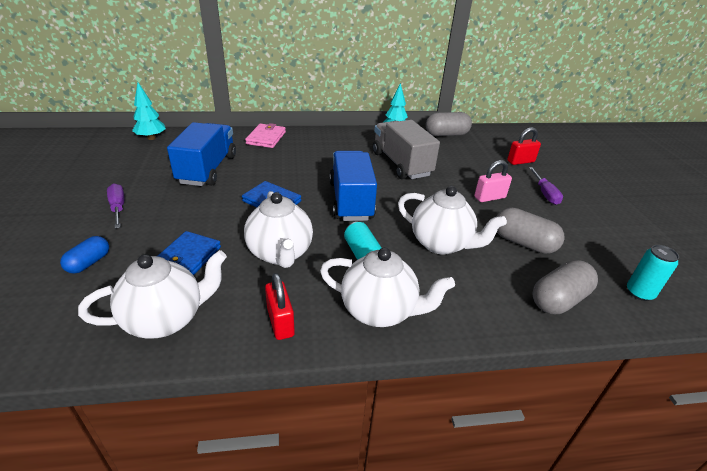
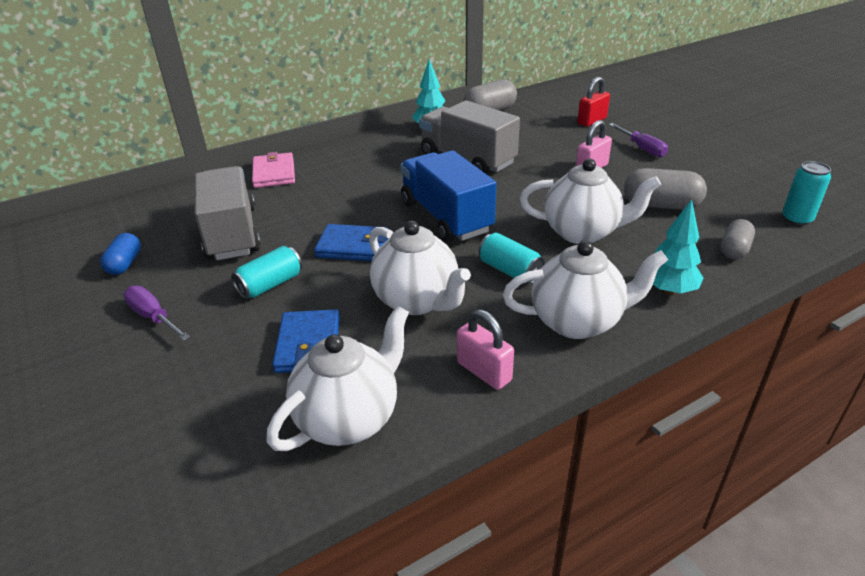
camera: 20 degrees left, 0 degrees up
(89, 263) = (182, 394): blue capsule -> blue capsule (125, 264)
(151, 138) = (110, 217): turquoise tree -> turquoise tree (668, 290)
(200, 210) = (270, 285): none -> turquoise can
(207, 169) = (232, 233): blue truck -> grey truck
(280, 322) = (484, 371): red padlock -> pink padlock
(559, 300) = (734, 250): grey capsule -> grey capsule, size x0.63

